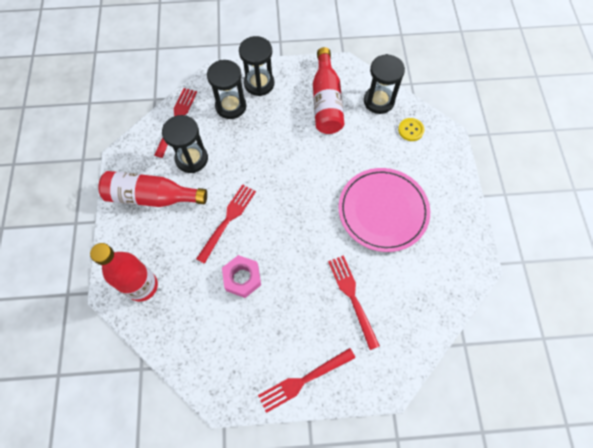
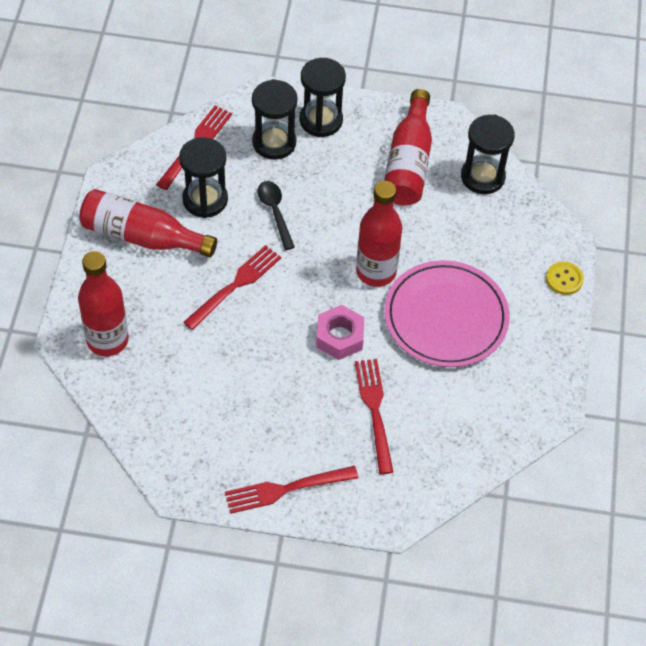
camera: 10 degrees right, 10 degrees down
(242, 278) = (237, 358): pink nut -> pink nut (340, 337)
(243, 158) = (275, 212): none -> black spoon
(325, 187) = (376, 272): none -> red bottle
(410, 130) = (516, 224): yellow button -> yellow button (564, 279)

